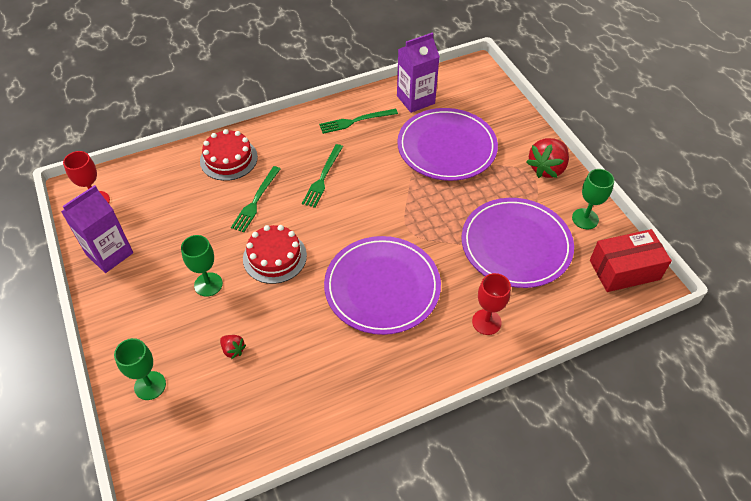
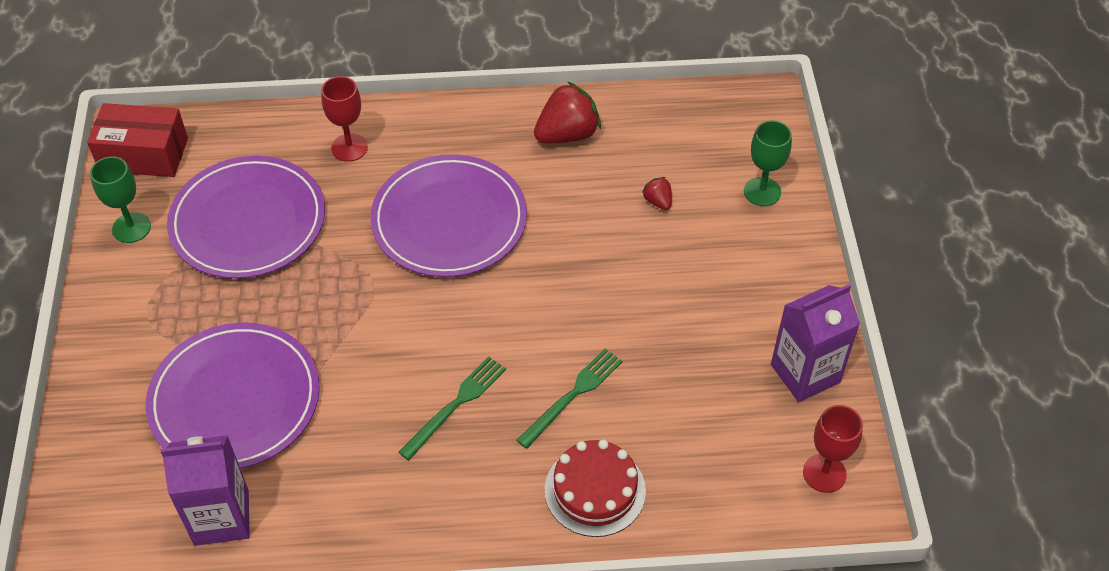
camera: 160 degrees left, 0 degrees up
(208, 284) = (672, 288): green goblet -> none
(274, 257) = (572, 299): red cake -> none
(355, 121) = (351, 502): green fork -> none
(547, 168) = (116, 315): red strawberry -> red strawberry (567, 134)

